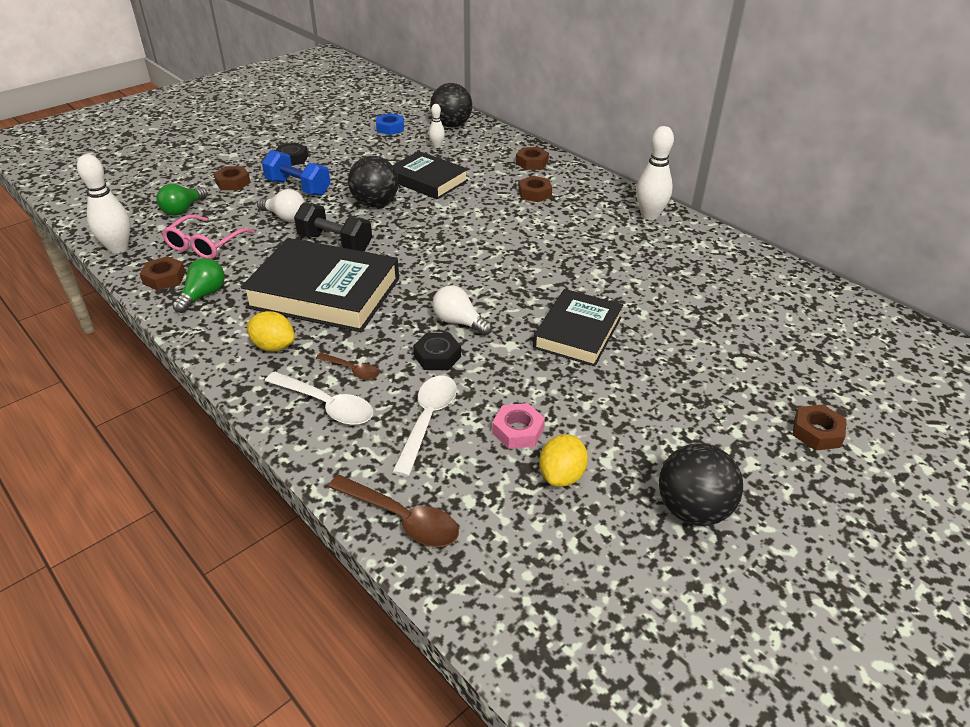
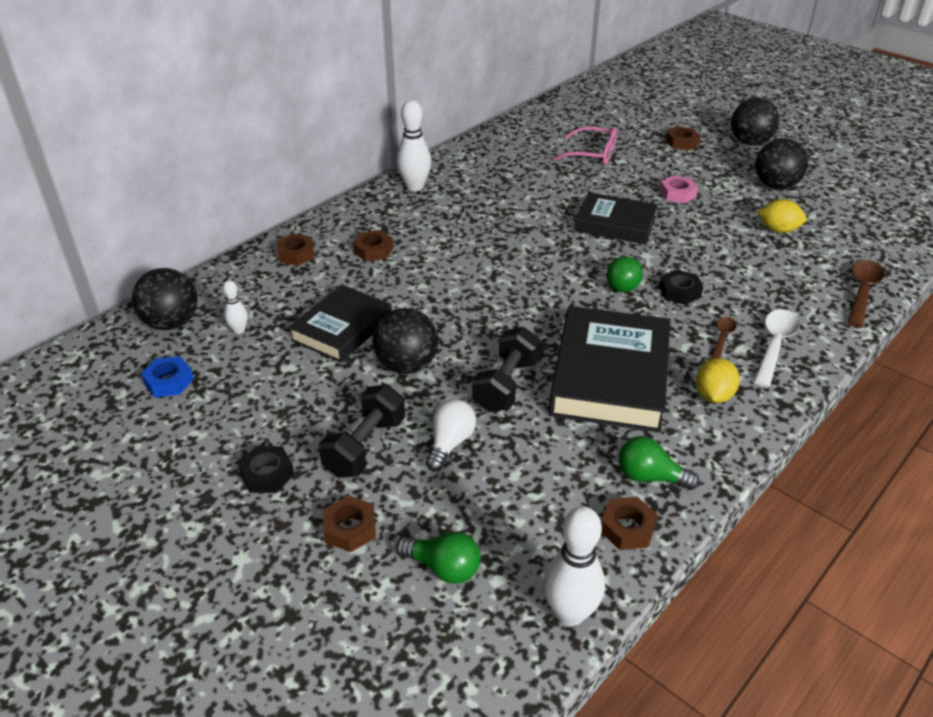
camera: 95 degrees left, 0 degrees up
(205, 245) = (537, 509): pink glasses -> pink glasses (592, 154)
(298, 187) = (365, 447): blue dumbbell -> black dumbbell
(427, 420) = (760, 290): white spoon -> none
(459, 322) = (625, 284): white light bulb -> green light bulb
(518, 431) = (746, 248): pink nut -> pink nut (677, 194)
(844, 518) = (750, 142): none -> black ball

